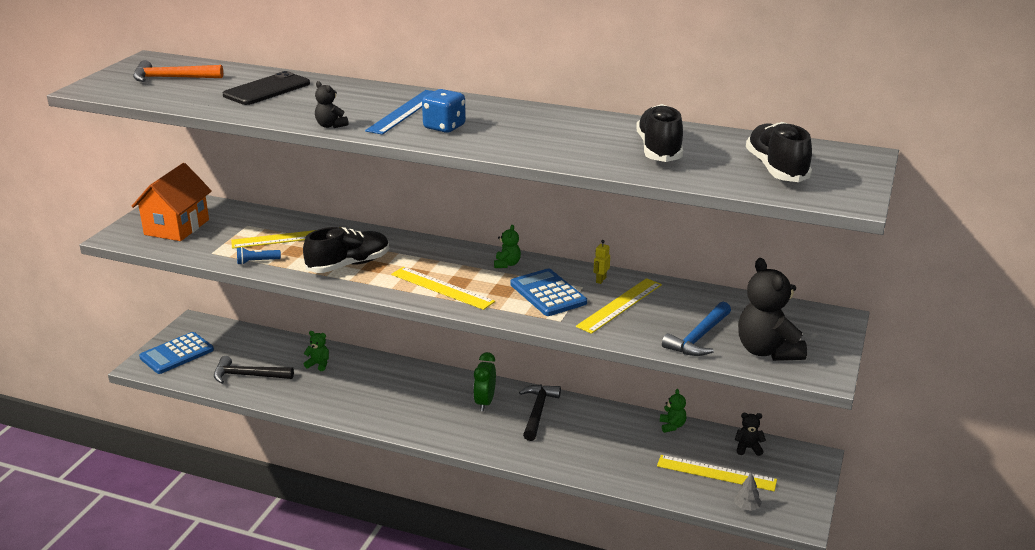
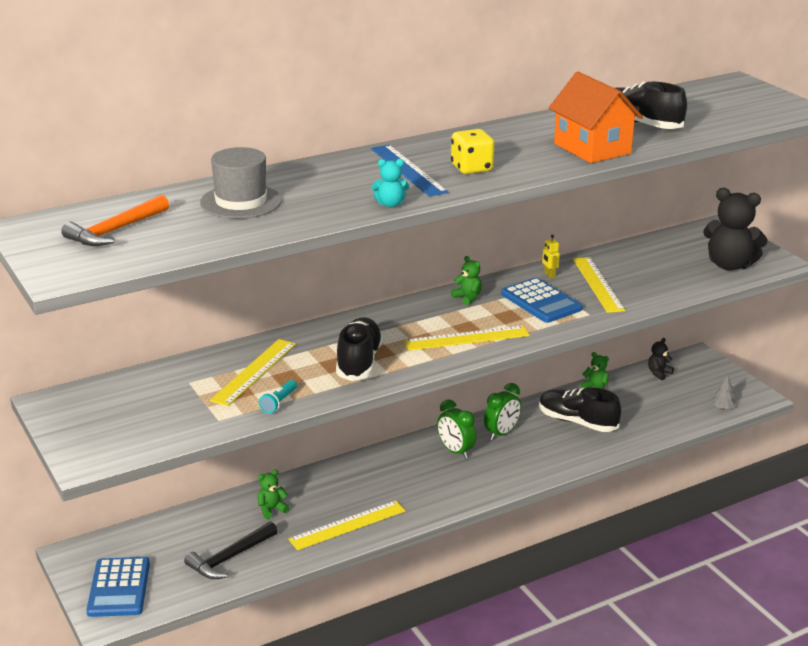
camera: 50 degrees left, 0 degrees up
(177, 227) = (125, 420): orange house -> orange house (592, 148)
(257, 262) = (279, 403): blue flashlight -> turquoise flashlight
(267, 89) = (241, 202): black phone -> grey hat
(330, 125) = (390, 204): black teddy bear -> turquoise teddy bear
(444, 127) = (471, 168): blue dice -> yellow dice
(538, 411) = (501, 433): black hammer -> green clock
(548, 293) = (541, 302): blue calculator -> blue calculator turned 135 degrees counterclockwise
(699, 338) = (682, 278): blue hammer -> none
(716, 473) = (672, 399): yellow ruler -> yellow ruler (348, 525)
(776, 169) = (725, 108): black shoe -> black shoe (577, 422)

